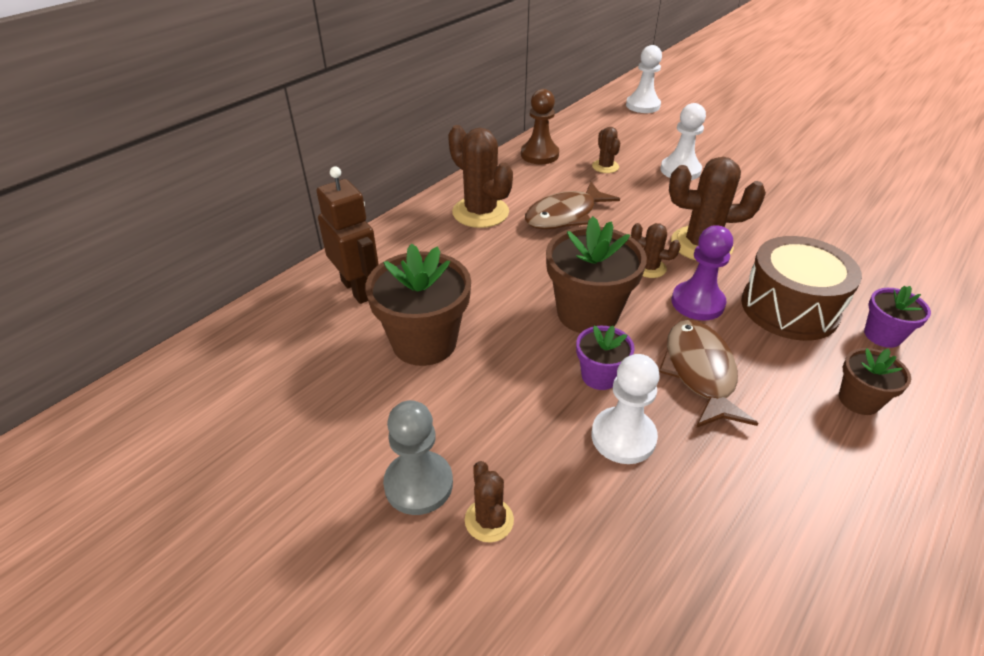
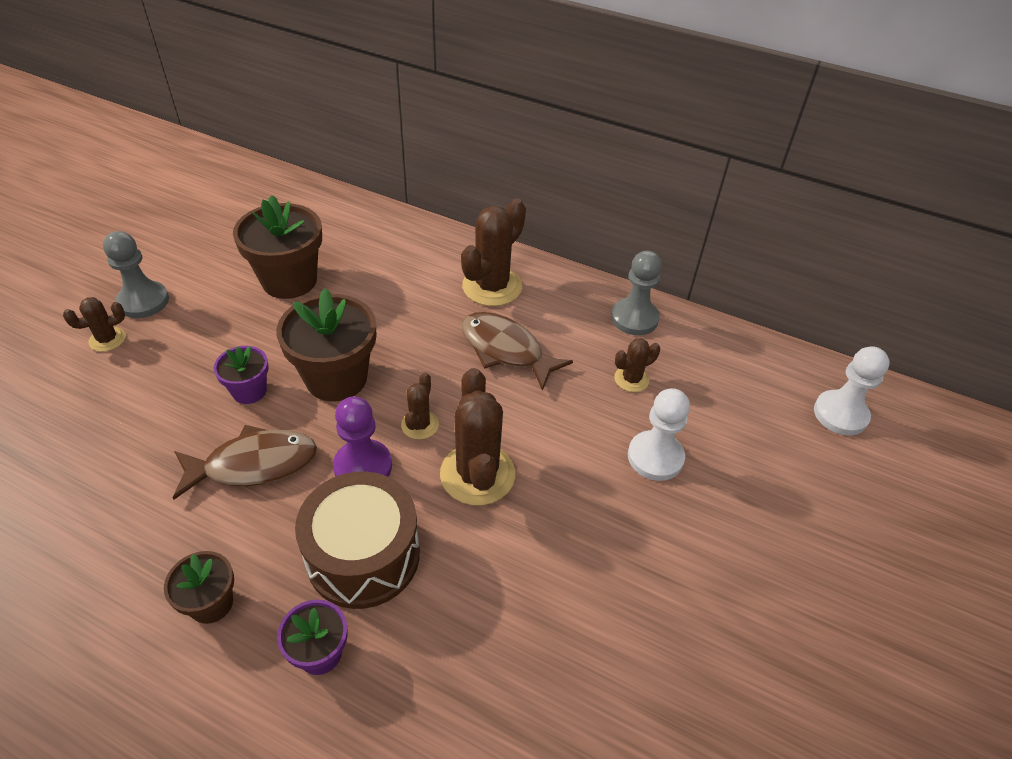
camera: 75 degrees right, 5 degrees up
(358, 289) = (354, 233): brown robot -> none
(539, 155) = (634, 318): brown pawn -> grey pawn
(623, 437) = (176, 409): white pawn -> none

